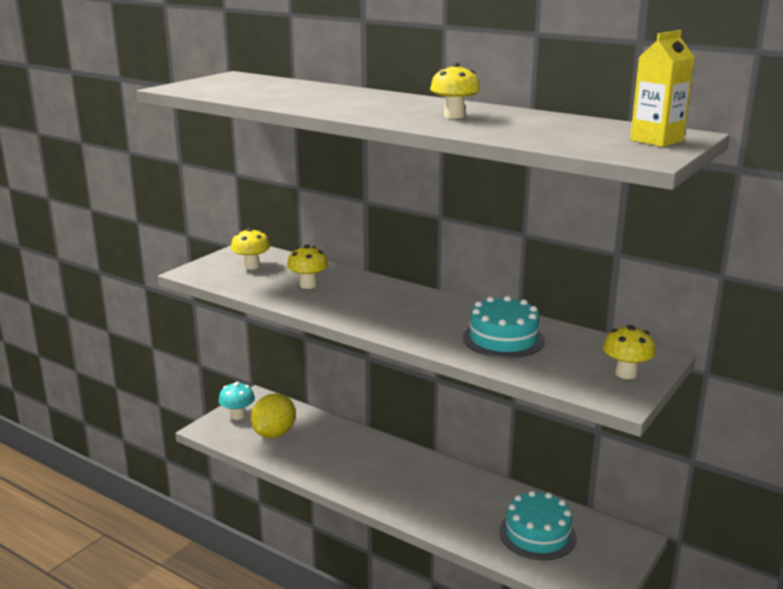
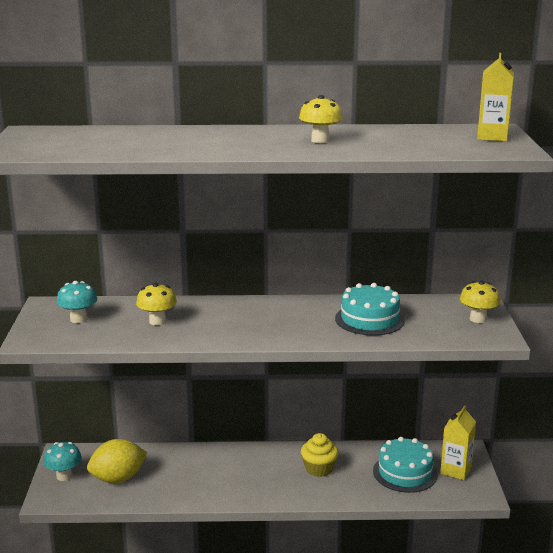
camera: 35 degrees left, 0 degrees up
(251, 266) = (78, 319): yellow mushroom -> turquoise mushroom
(274, 433) = (118, 478): yellow lemon -> yellow lemon turned 75 degrees clockwise
(454, 495) = (319, 469): none -> yellow cupcake
(597, 555) = (455, 470): none -> yellow carton

